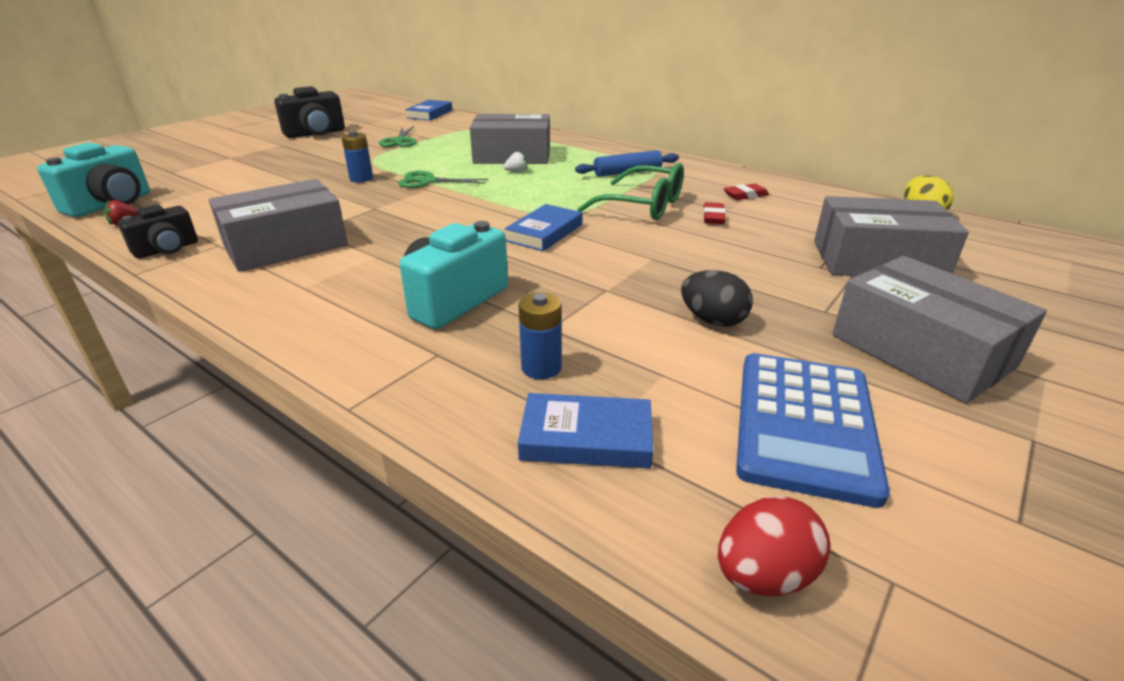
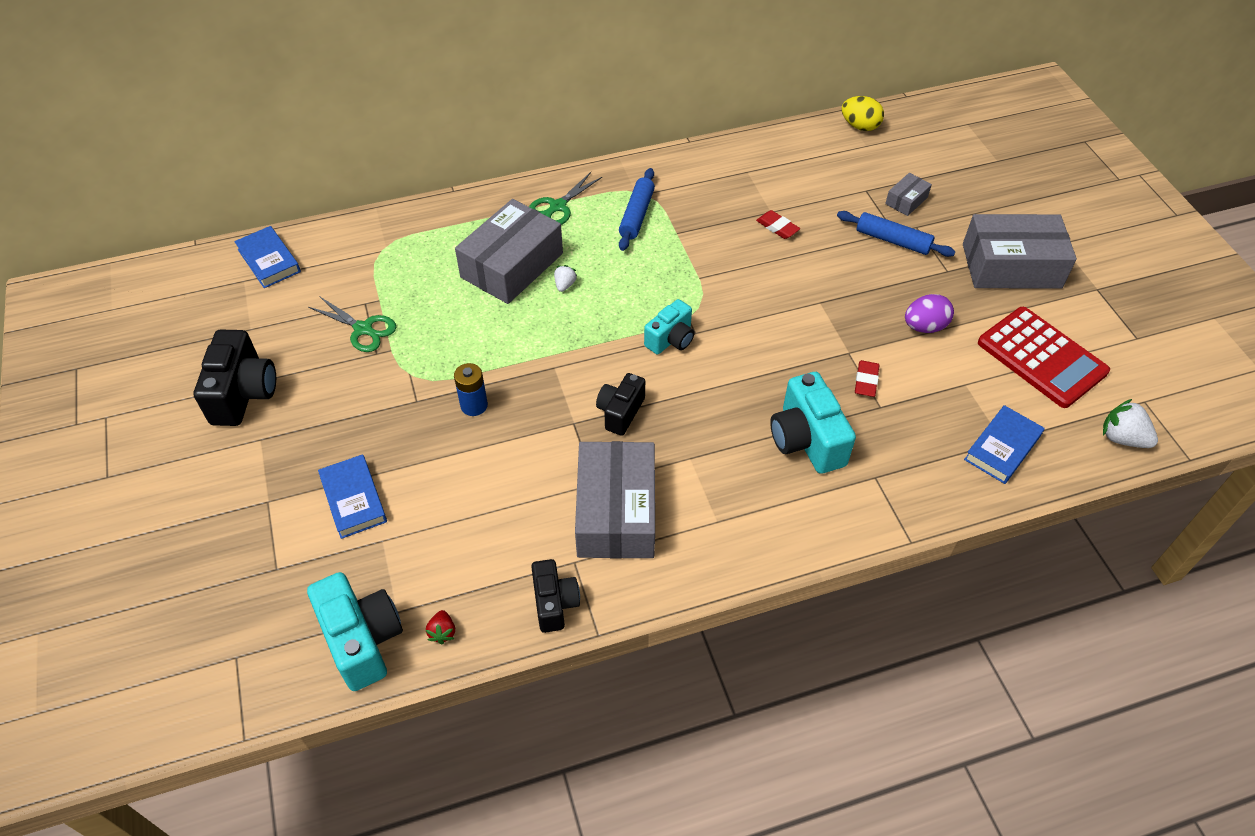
camera: 55 degrees left, 20 degrees up
(403, 219) = (620, 412): none -> black camera
(427, 181) = (532, 358): green scissors -> green scissors (557, 207)
(509, 215) = (671, 339): none -> turquoise camera
(541, 367) = (924, 434): blue battery -> none
(544, 233) = (727, 336): blue book -> blue book (354, 499)
(643, 206) = (723, 251): green glasses -> none
(713, 321) = (924, 327): black egg -> purple egg
(745, 195) = (752, 183): red eraser -> red eraser (866, 381)
(764, 575) = (1122, 438): red egg -> white strawberry
(804, 424) = (1041, 357): blue calculator -> red calculator
(806, 269) = (893, 240): none -> blue rolling pin
(877, 260) = (906, 200): grey box -> grey box, size x0.45

